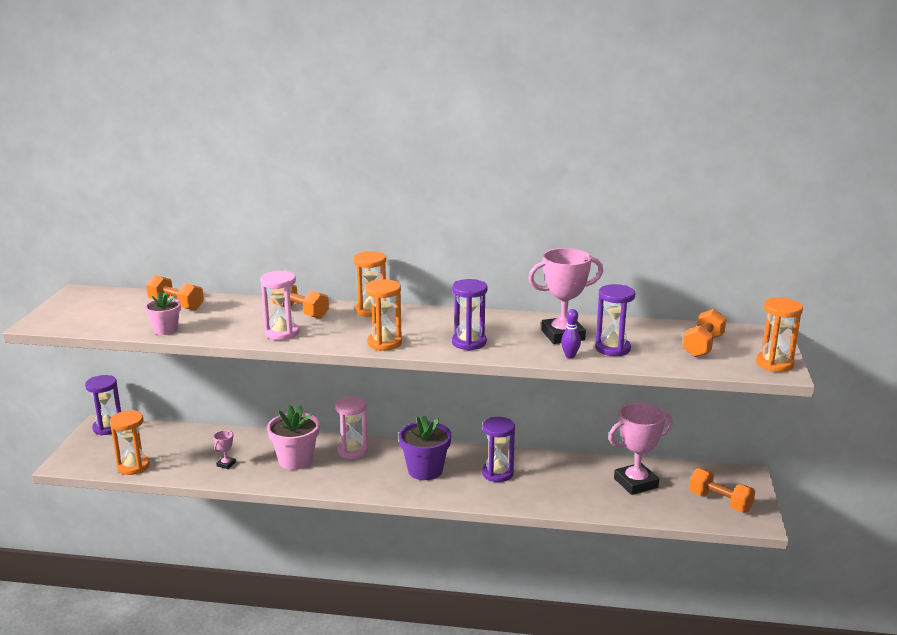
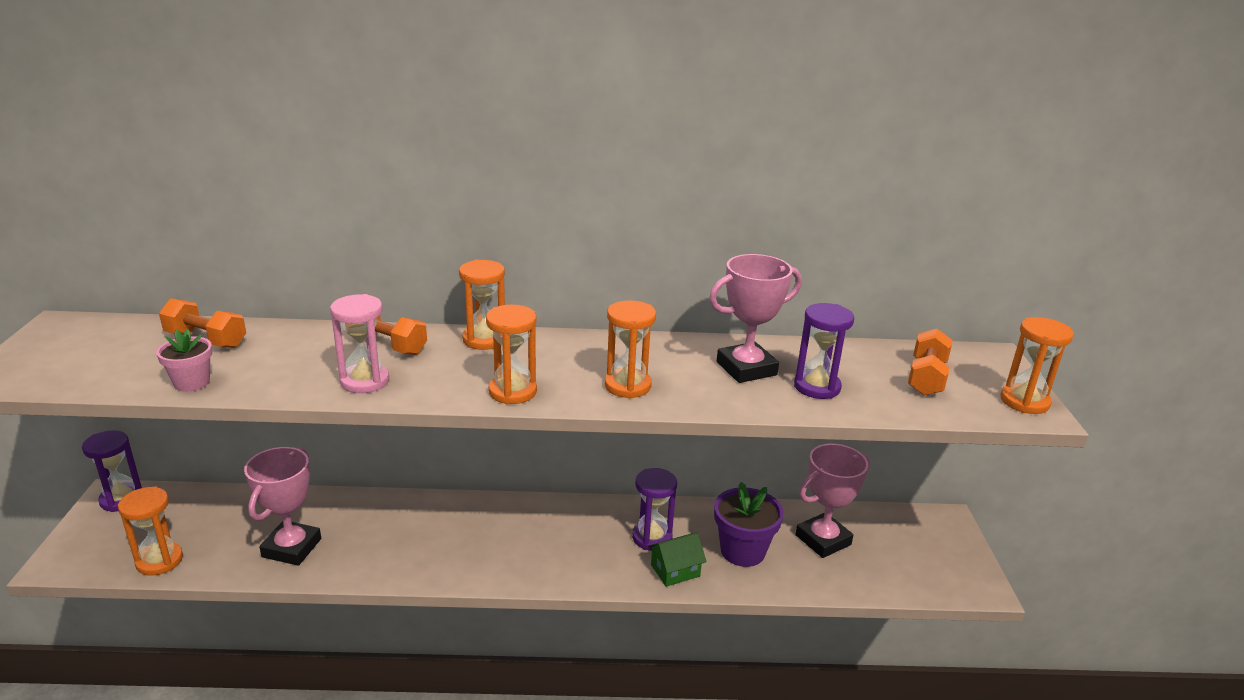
camera: 10 degrees left, 5 degrees up
(226, 464) = (292, 548): pink trophy -> pink trophy, size x2.26
(296, 460) = (387, 535): pink flower pot -> none
(352, 451) = (461, 515): pink hourglass -> none
(425, 470) = (560, 539): purple flower pot -> purple flower pot (742, 551)
(469, 343) = (627, 386): purple hourglass -> orange hourglass
(510, 495) = (675, 570): none -> green house
(570, 356) = (766, 401): purple bowling pin -> none
(720, 502) = (929, 560): orange dumbbell -> none

